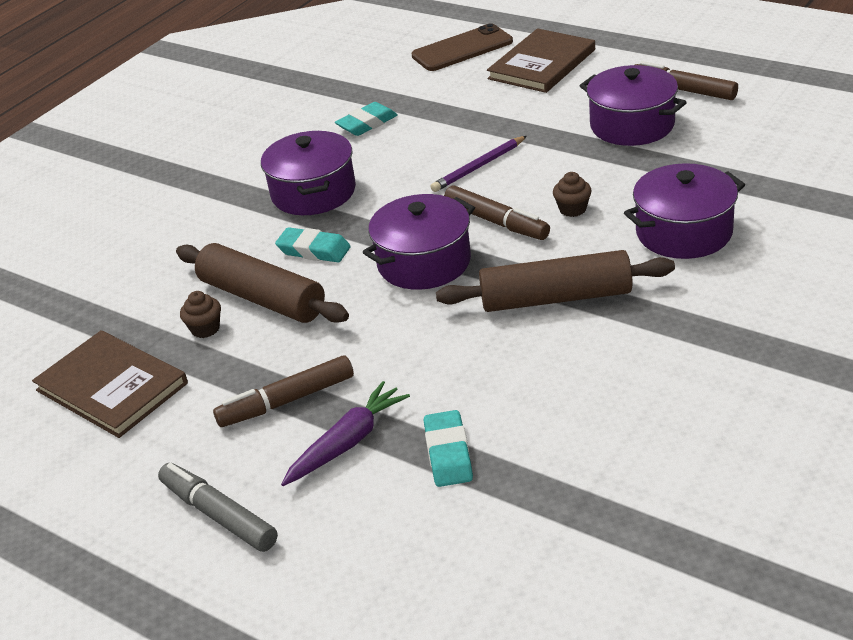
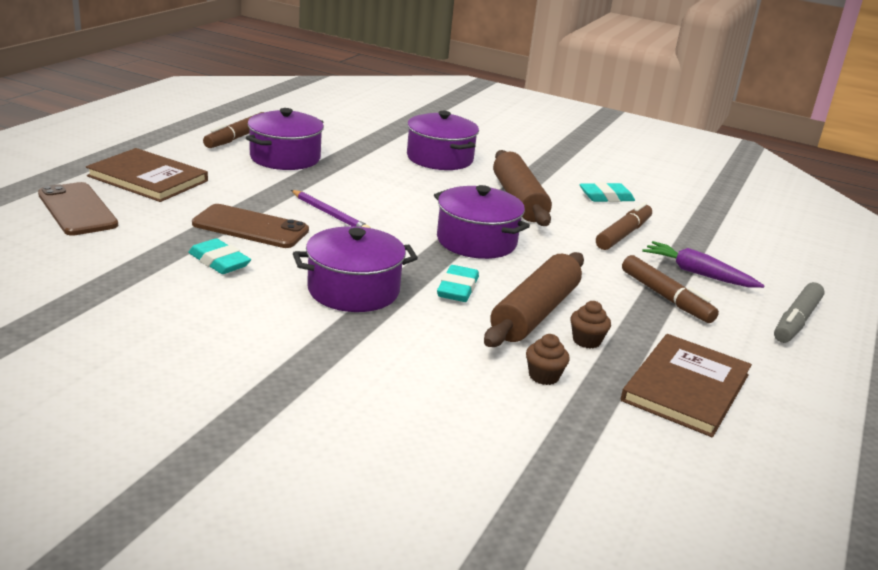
camera: 105 degrees left, 10 degrees down
(439, 128) = (250, 227): none -> brown phone
(448, 453) = (690, 241): turquoise eraser -> turquoise eraser (606, 197)
(496, 222) = (419, 212): brown marker -> brown marker (623, 234)
(572, 209) = (405, 186): brown cupcake -> brown cupcake (544, 376)

